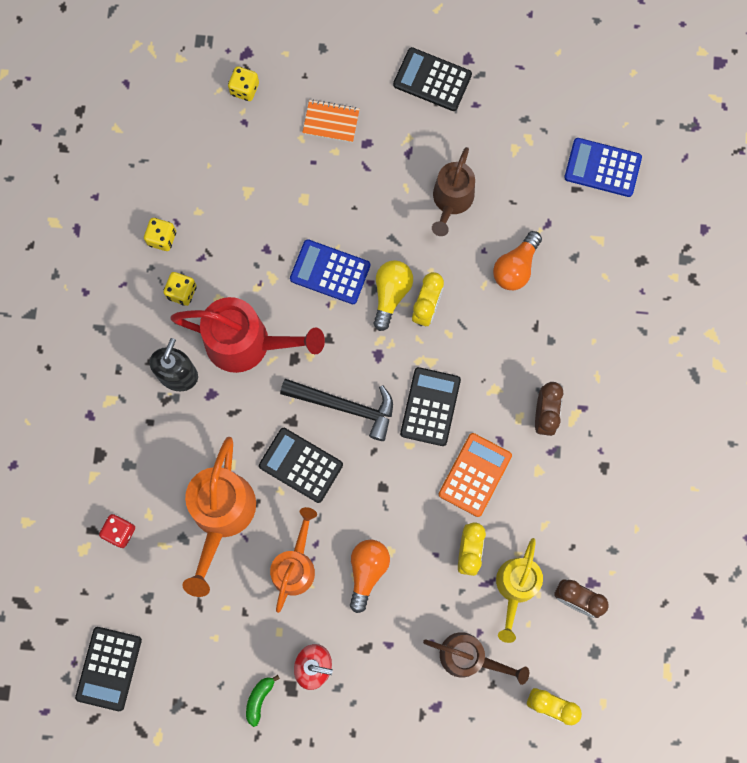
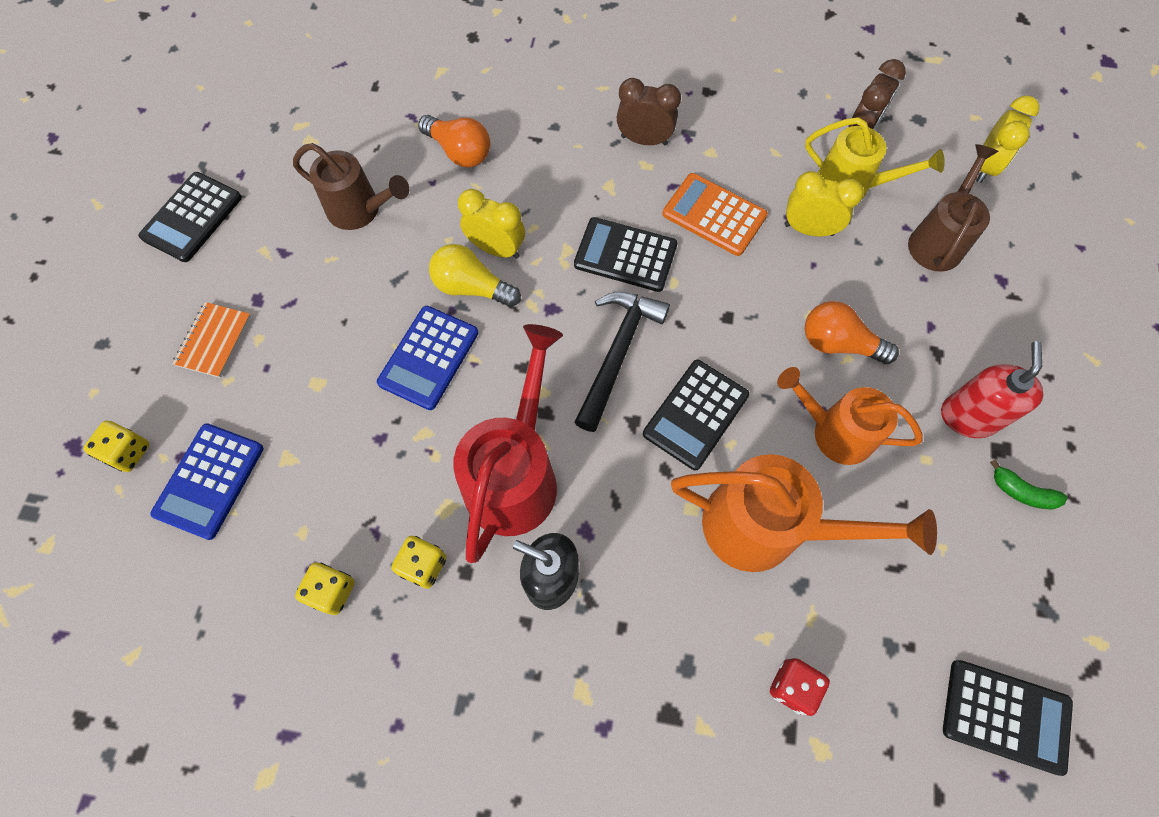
camera: 85 degrees left, 10 degrees down
(602, 168) = (355, 59): blue calculator -> blue calculator (209, 481)

